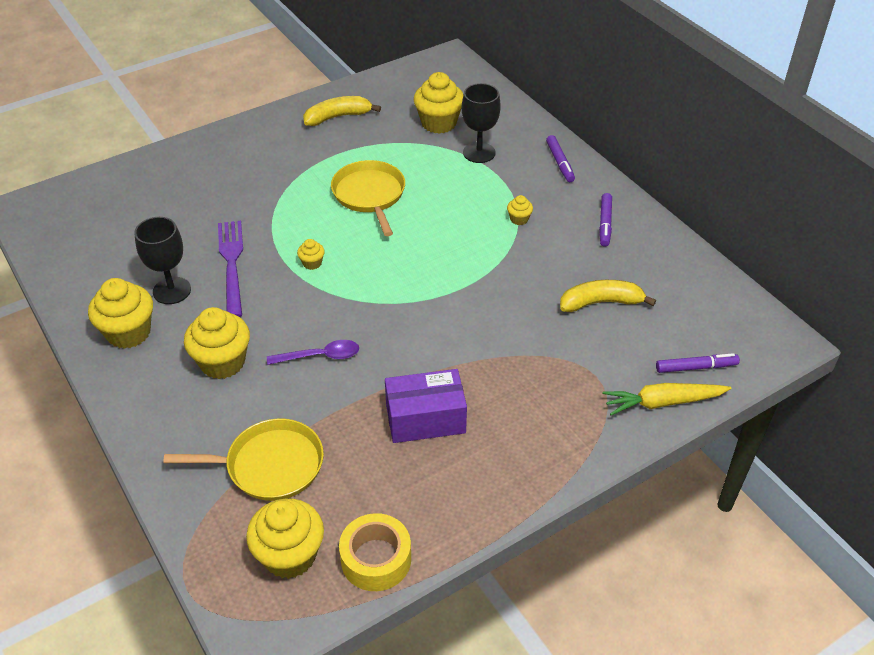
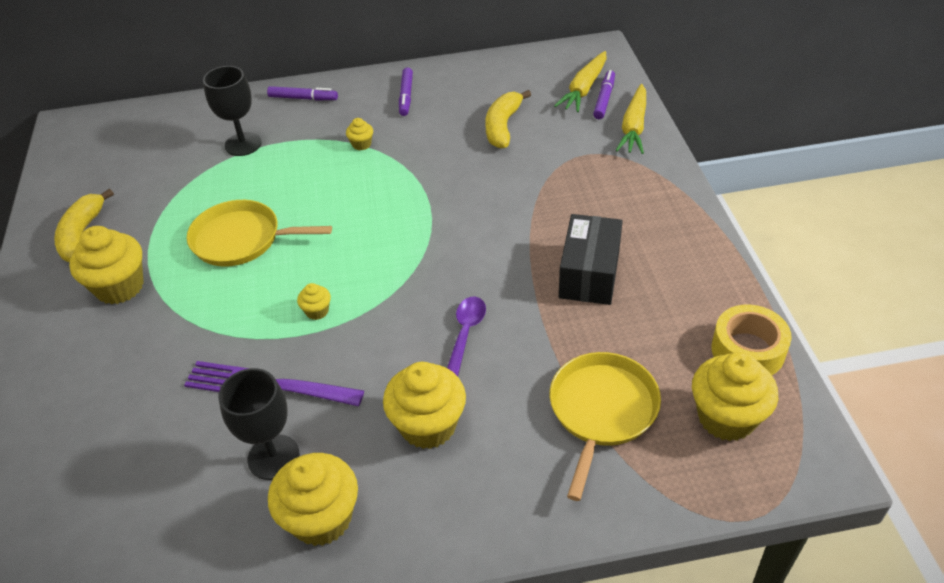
camera: 65 degrees left, 0 degrees up
(425, 419) = (589, 274): purple box -> black box
(438, 123) = (170, 160): yellow cupcake -> yellow cupcake (120, 287)
(605, 223) = (406, 96): purple marker -> purple marker turned 60 degrees clockwise
(703, 347) = (584, 89): none -> yellow carrot

